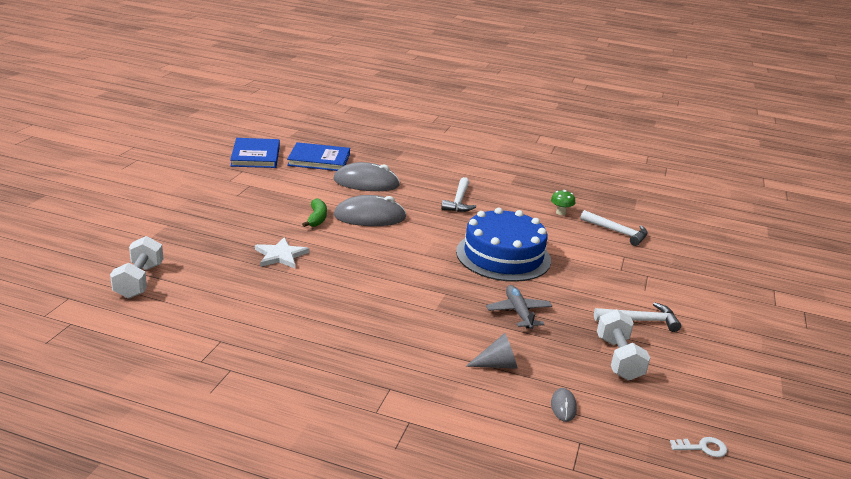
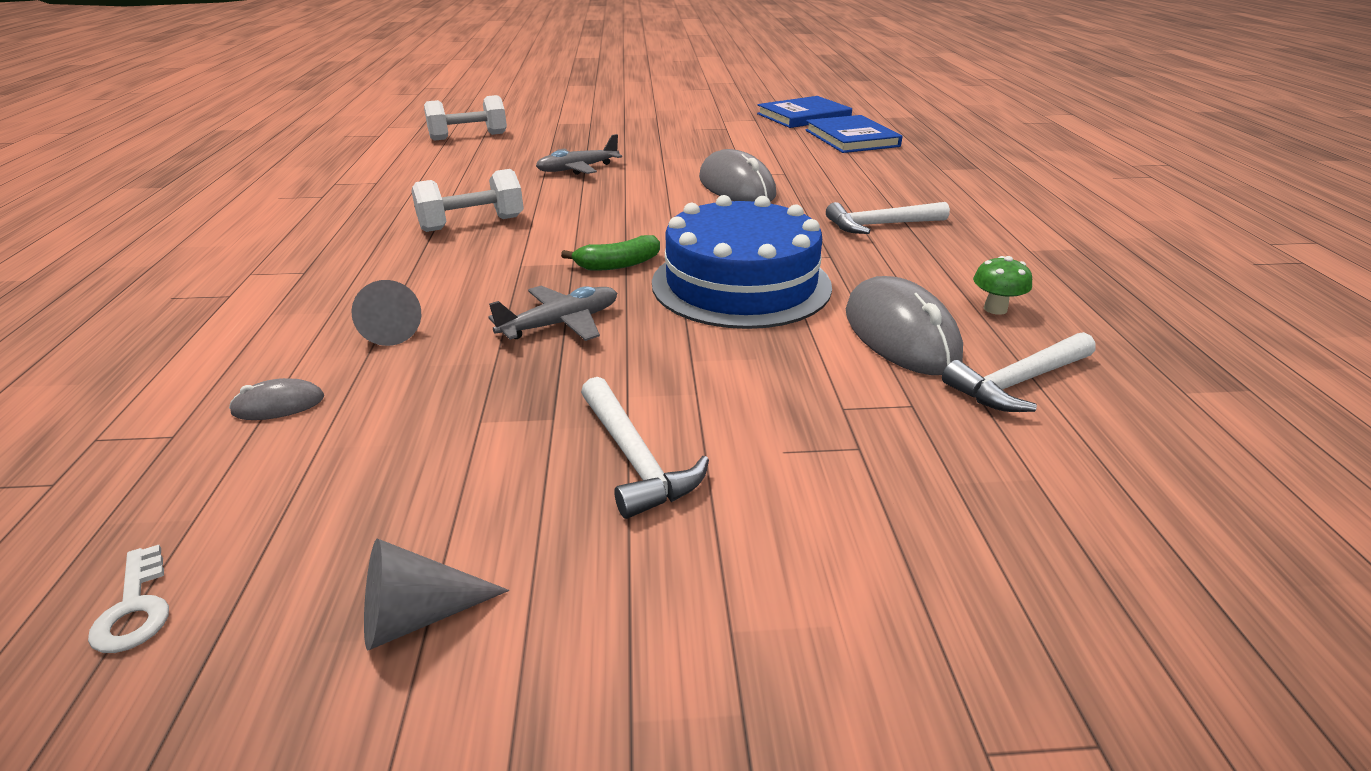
camera: 70 degrees right, 5 degrees up
(280, 255) = (577, 169): white star -> grey plane
(317, 218) = (690, 166): green banana -> green banana (618, 264)
(366, 183) = (833, 168): grey mouse -> grey mouse (900, 334)
(617, 232) = (1017, 382): white hammer -> white hammer turned 45 degrees clockwise
(618, 359) = (461, 446): white dumbbell -> white dumbbell (472, 224)
(717, 383) = (417, 616): none -> grey cone

